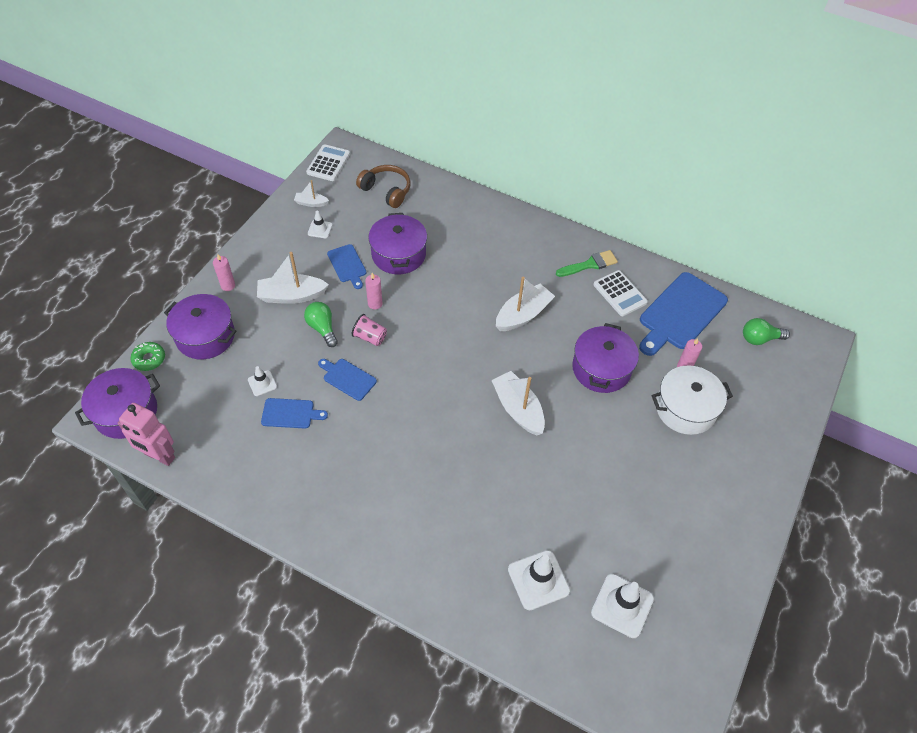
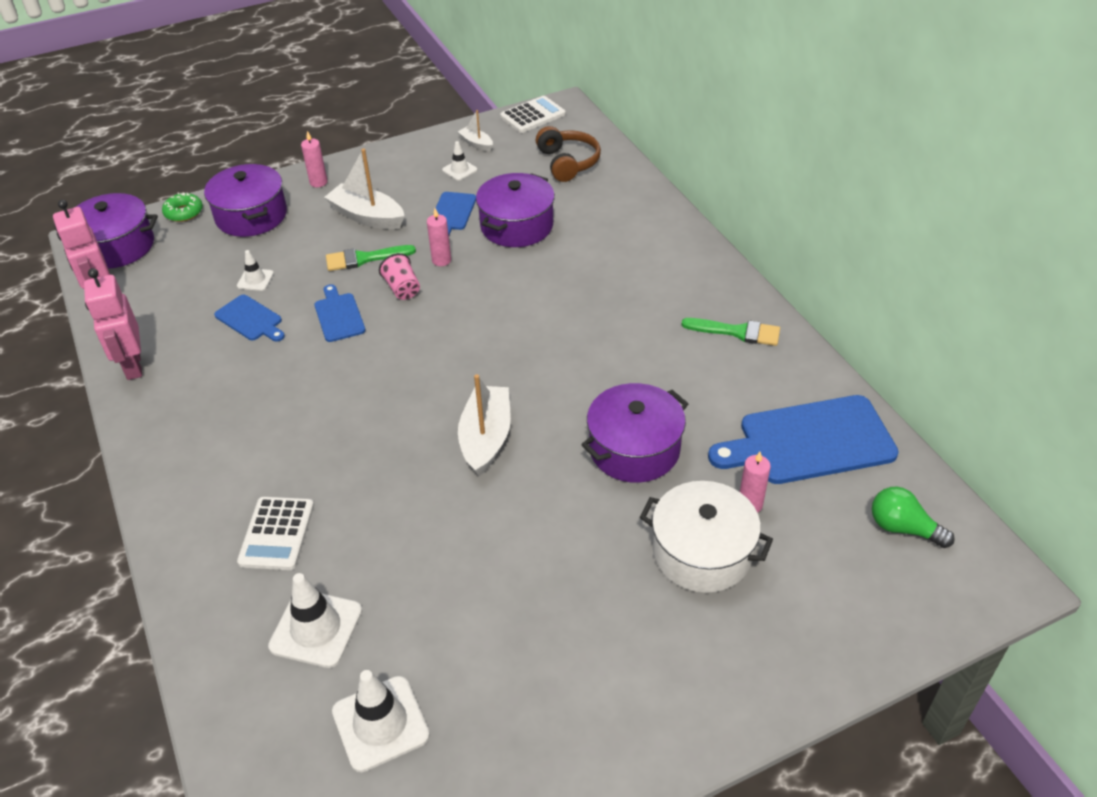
camera: 40 degrees right, 10 degrees down
(243, 493) = (133, 366): none -> pink robot
(322, 328) = (364, 258): green light bulb -> green brush
(523, 315) = (596, 346): white boat -> none
(620, 293) = (745, 380): white calculator -> white calculator (277, 534)

